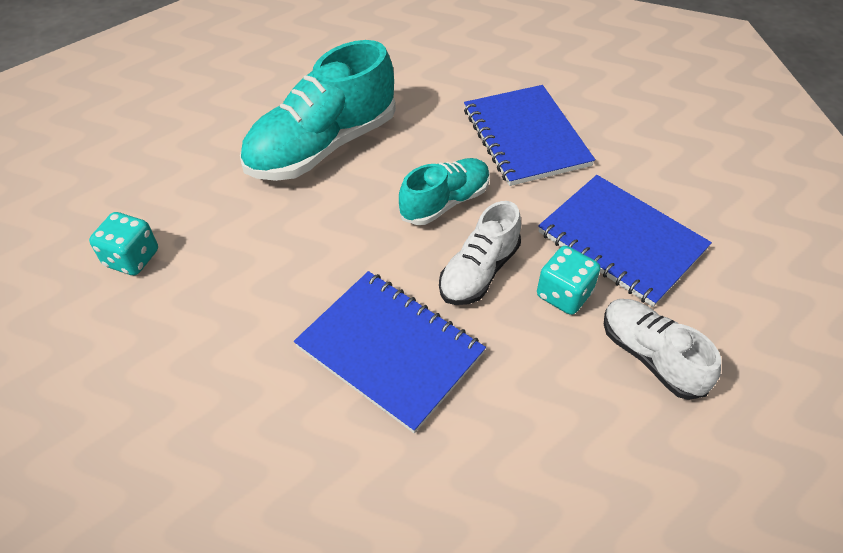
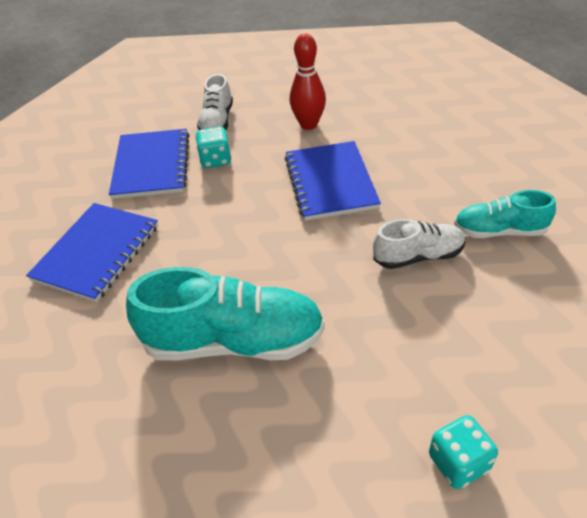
camera: 135 degrees left, 5 degrees down
(132, 258) = (455, 328): turquoise dice -> turquoise dice (458, 462)
(445, 202) = (207, 240): turquoise shoe -> turquoise shoe (499, 231)
(479, 272) = (241, 192): white shoe -> white shoe (418, 256)
(523, 439) = (308, 124): none -> red bowling pin

